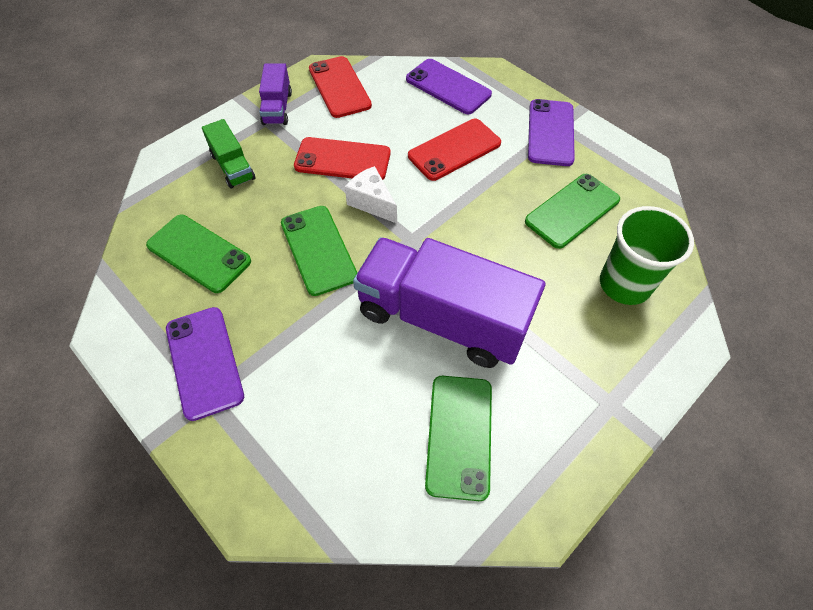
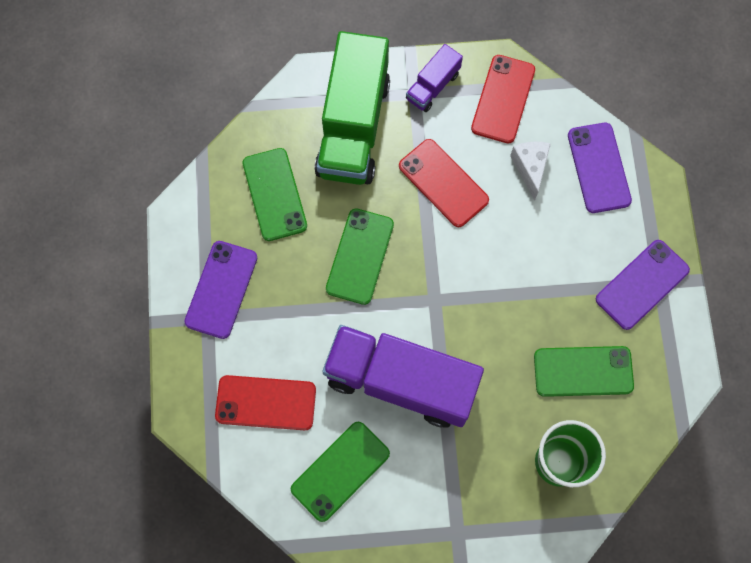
camera: 40 degrees right, 15 degrees up
(233, 167) = (353, 126): green truck -> green truck, size x2.13
(372, 203) = (432, 243): white cheese -> white cheese (530, 168)
(442, 318) = (400, 382): purple truck -> purple truck turned 45 degrees counterclockwise
(454, 150) = (543, 241): red phone -> red phone (265, 403)

